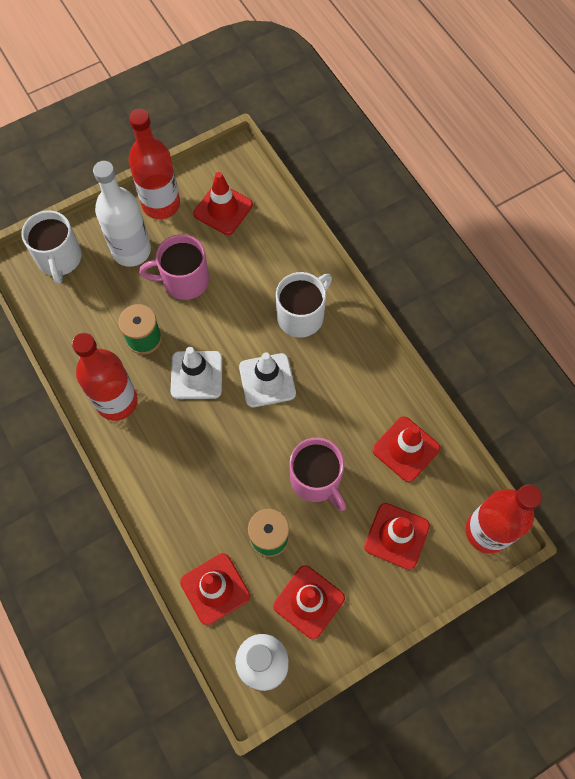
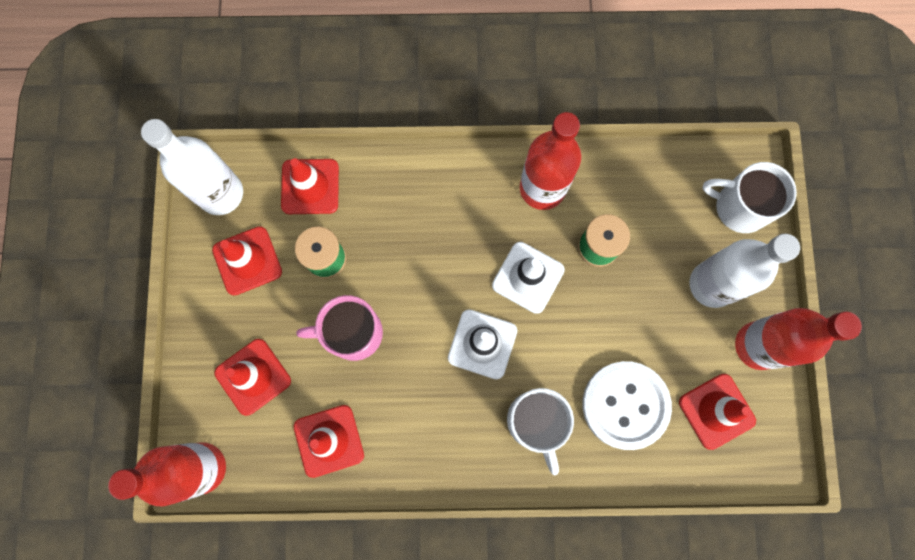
camera: 120 degrees right, 10 degrees up
(184, 280) = (645, 321): pink mug -> none
(253, 265) = (625, 405): none -> white button

